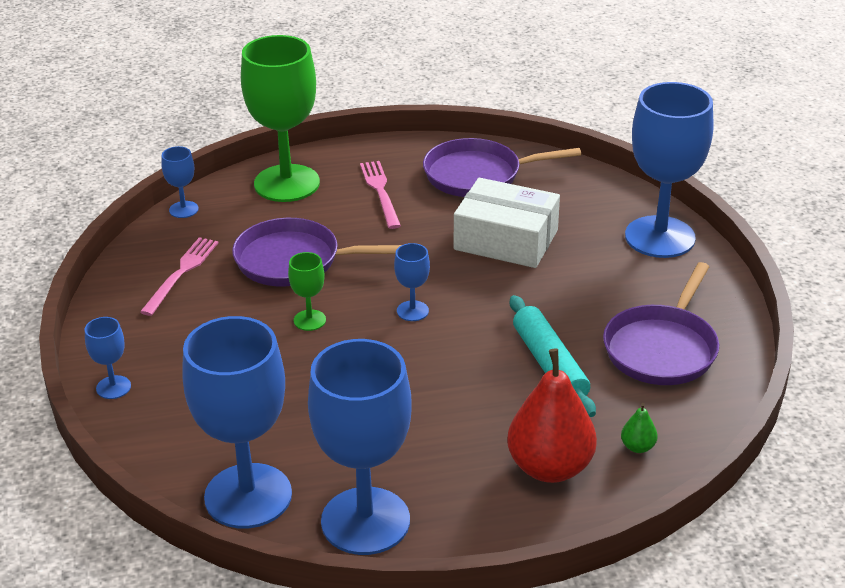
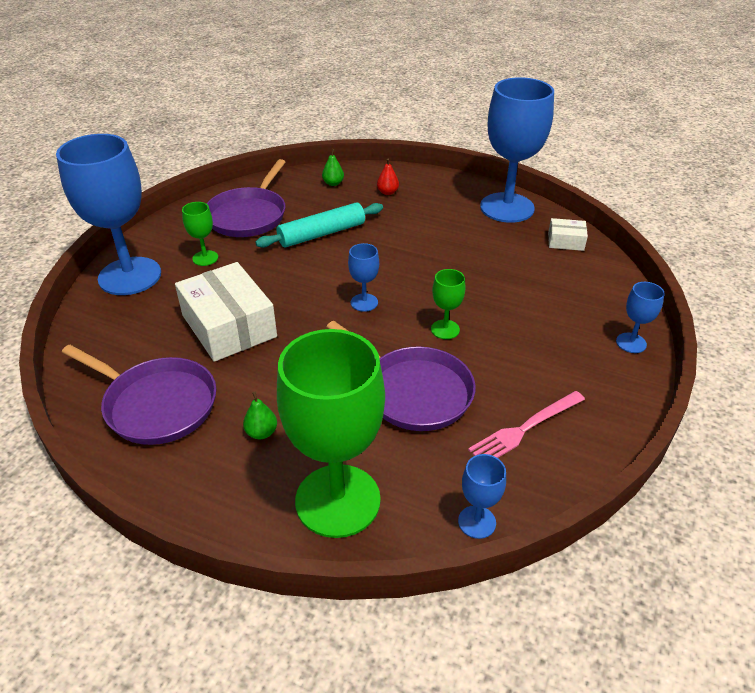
camera: 145 degrees left, 5 degrees up
(248, 496) = (565, 241): blue goblet -> white box
(380, 192) = (261, 432): pink fork -> green pear
(550, 365) = (321, 234): turquoise rolling pin -> turquoise rolling pin turned 45 degrees clockwise
(550, 467) = (387, 192): red pear -> red pear, size x0.42
(624, 282) = (205, 258): none -> green goblet
(662, 348) = (248, 215): purple pan -> purple pan turned 135 degrees clockwise

